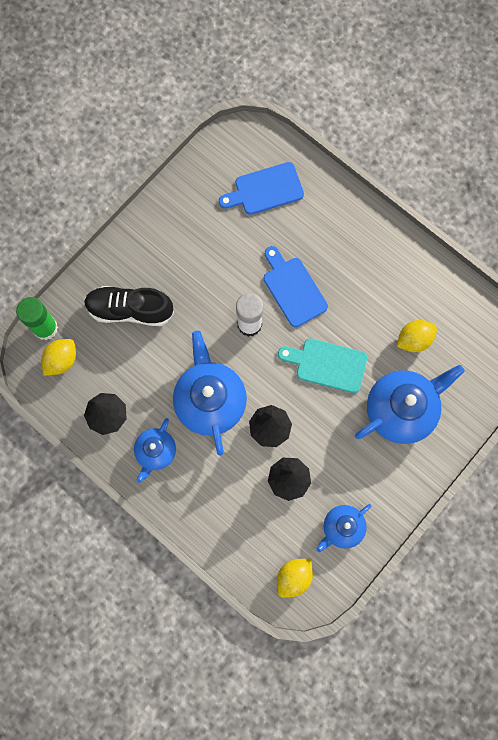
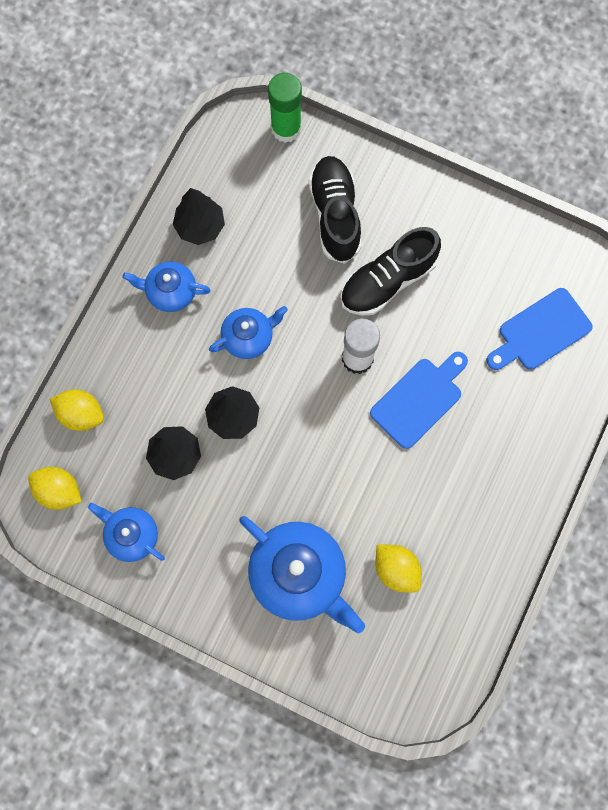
camera: 75 degrees right, 0 degrees up
(61, 360) = (252, 157): yellow lemon -> yellow lemon (81, 414)
(194, 286) = (387, 281): none -> black shoe
(210, 401) = (249, 337): blue teapot -> blue teapot, size x0.57
(265, 190) = (540, 332): blue cutting board -> blue cutting board turned 90 degrees counterclockwise
(327, 364) = (332, 466): turquoise cutting board -> none

